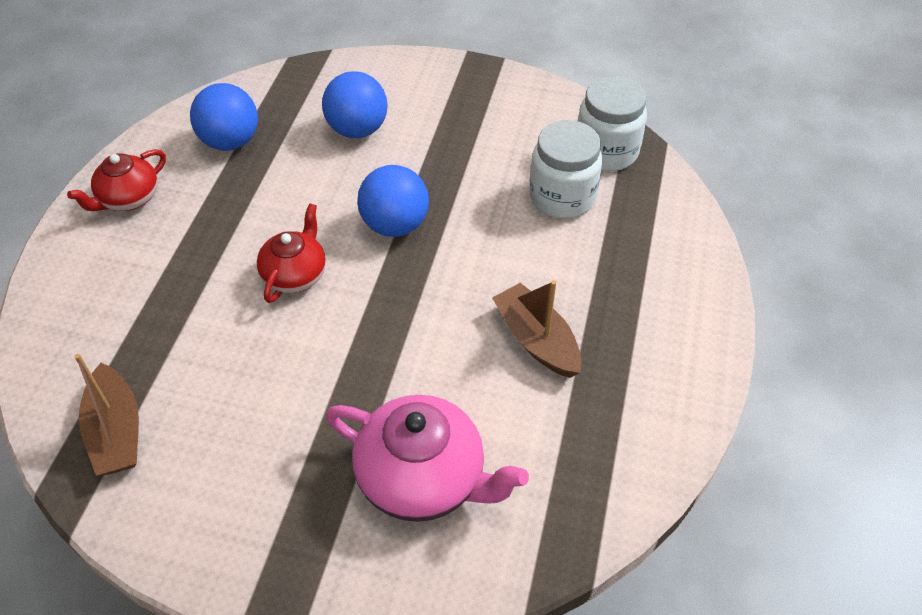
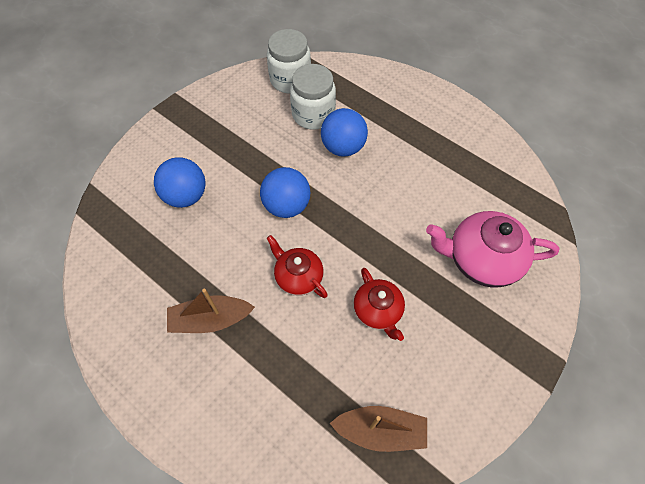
camera: 65 degrees left, 10 degrees up
(129, 199) = (158, 369): red teapot -> red teapot (378, 311)
(230, 141) = (143, 279): blue ball -> blue ball (343, 147)
(423, 478) = (481, 259): pink teapot -> pink teapot turned 135 degrees counterclockwise
(536, 340) = (411, 170): brown boat -> brown boat (210, 319)

